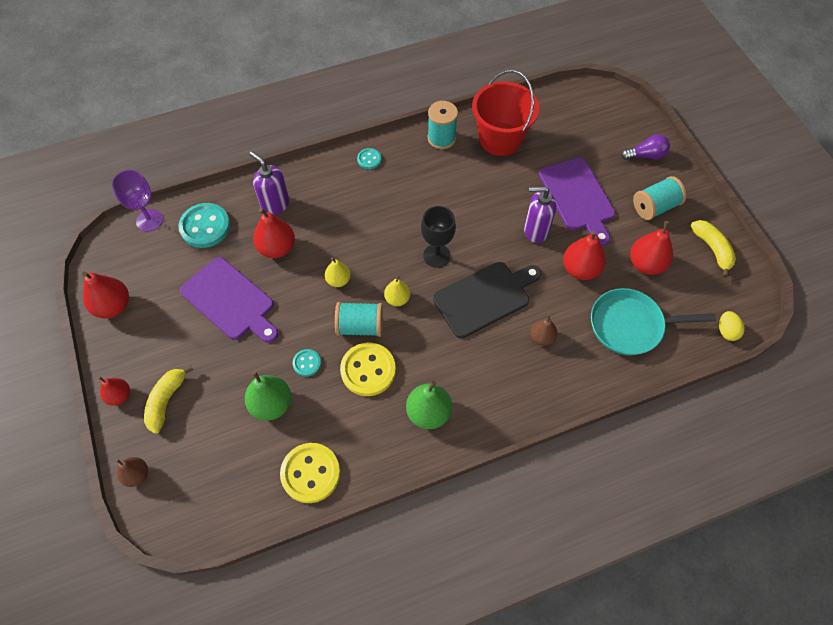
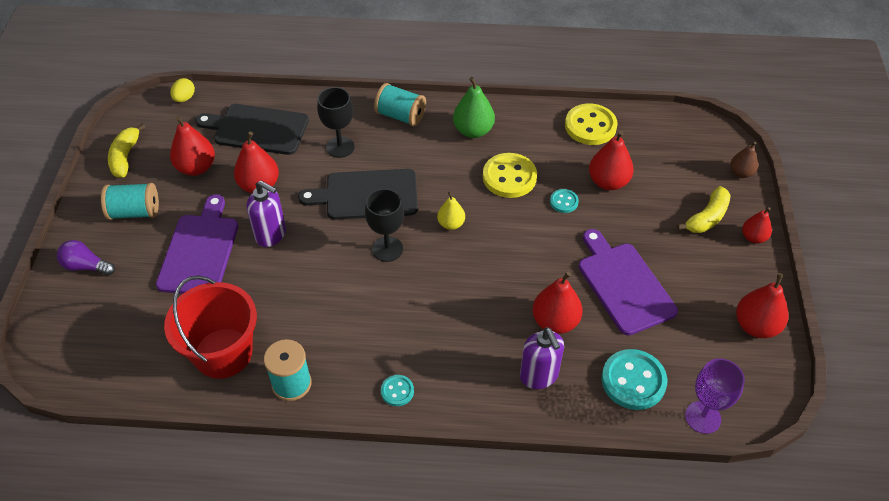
camera: 155 degrees left, 10 degrees down
(271, 404) = (608, 182): green pear -> red pear
(338, 280) = (501, 263): yellow pear -> none
(360, 326) = (499, 214): turquoise spool -> turquoise spool (401, 116)
(542, 337) = (340, 147): brown pear -> black goblet
(630, 325) = (257, 129): turquoise pan -> black cutting board

